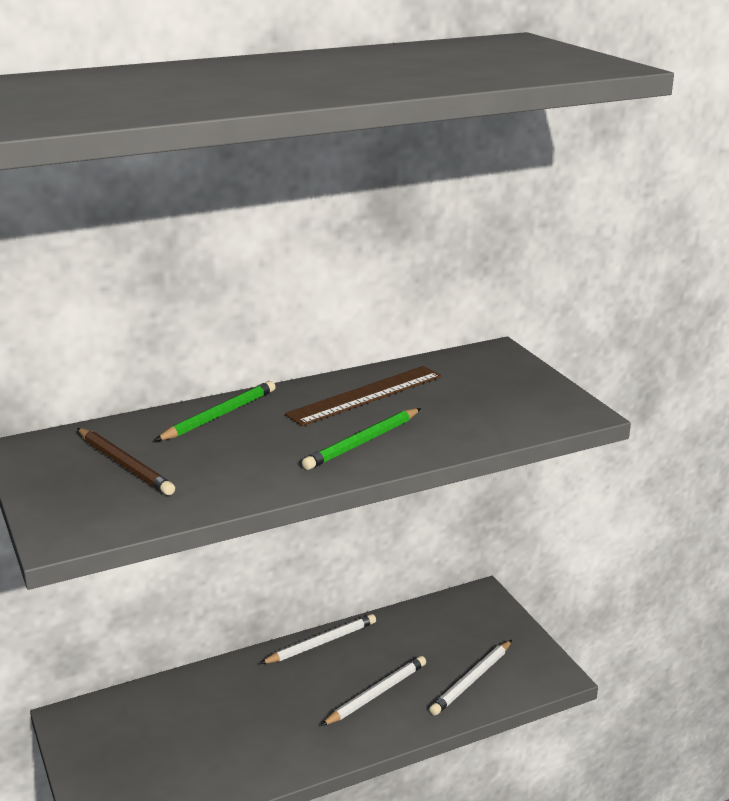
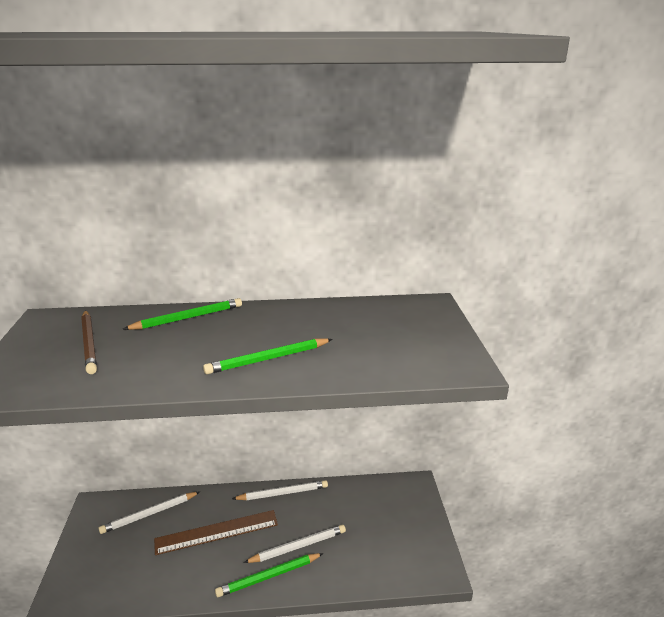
camera: 20 degrees right, 0 degrees up
(359, 732) = (268, 576): none -> green pencil
(365, 395) = (303, 321): brown ruler -> brown ruler (217, 532)
(471, 680) = (373, 556): white pencil -> white pencil (149, 514)

